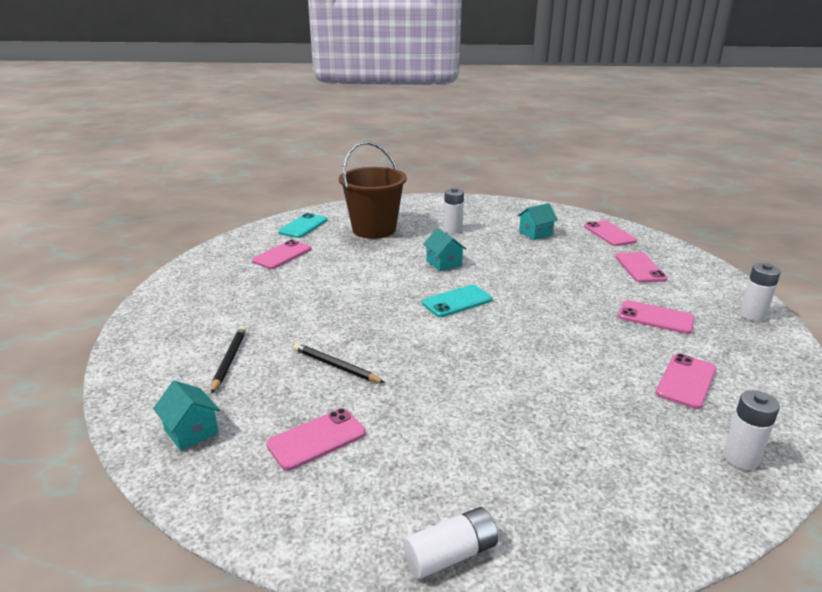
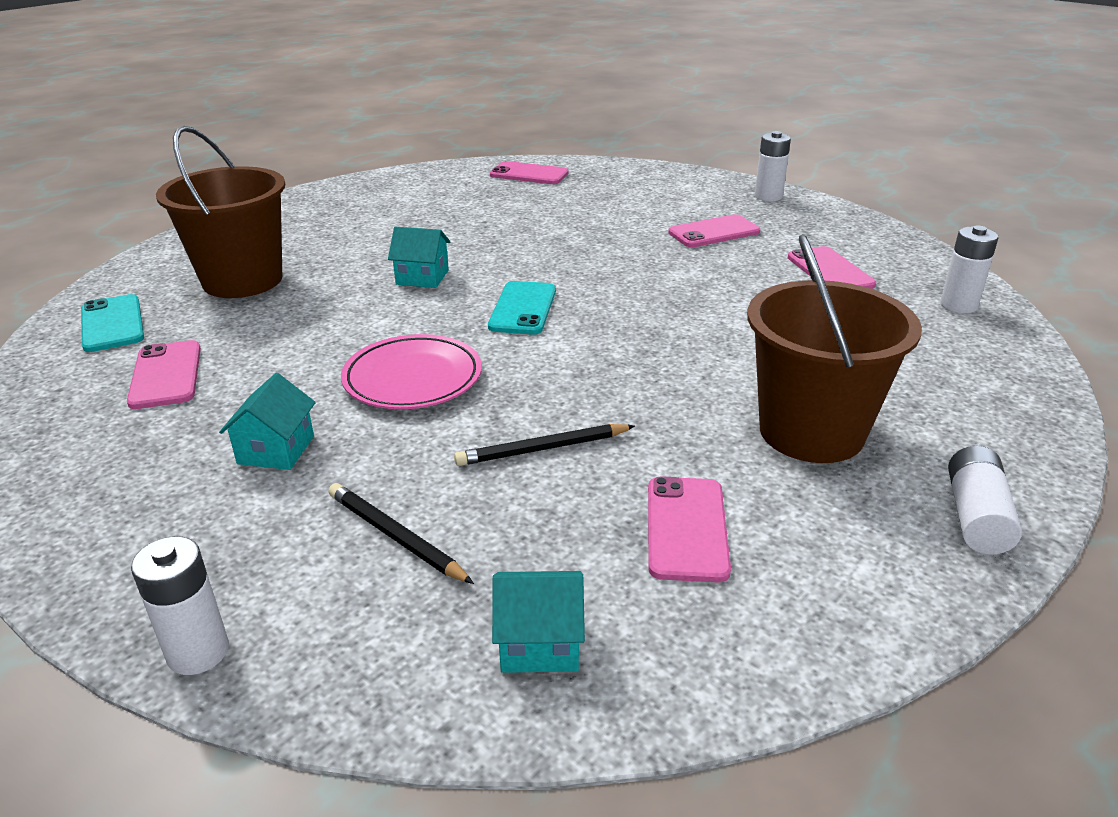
camera: 50 degrees left, 5 degrees up
(351, 305) = (413, 378): none -> pink plate
(453, 230) = (353, 237): white battery -> white battery (198, 652)
(463, 448) = (811, 431): none -> brown bucket
(535, 233) = (456, 202): turquoise house -> turquoise house (276, 450)
(640, 268) = (618, 195): pink phone -> none

